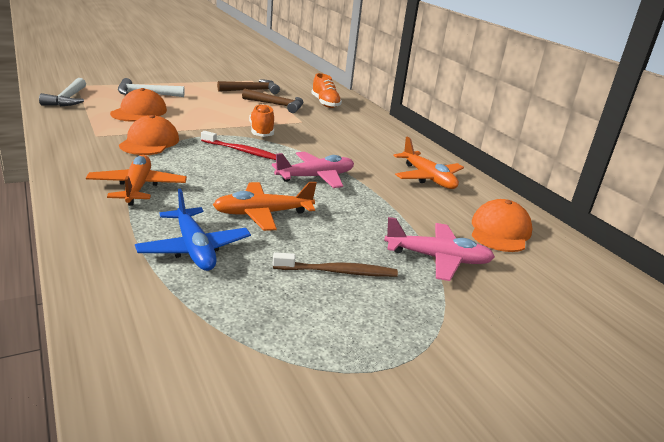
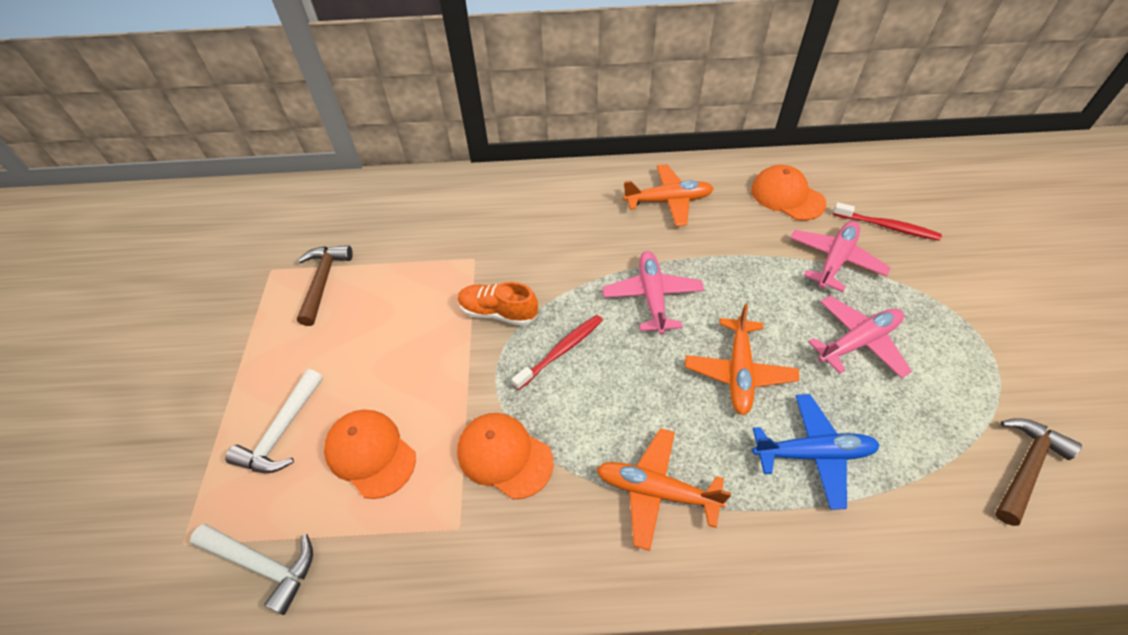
camera: 60 degrees left, 25 degrees up
(277, 105) = (401, 268): brown hammer -> brown hammer (1025, 467)
(325, 103) = (412, 213): orange shoe -> none
(338, 272) = (858, 342): brown toothbrush -> pink plane
(525, 292) = (887, 226): none -> red toothbrush

